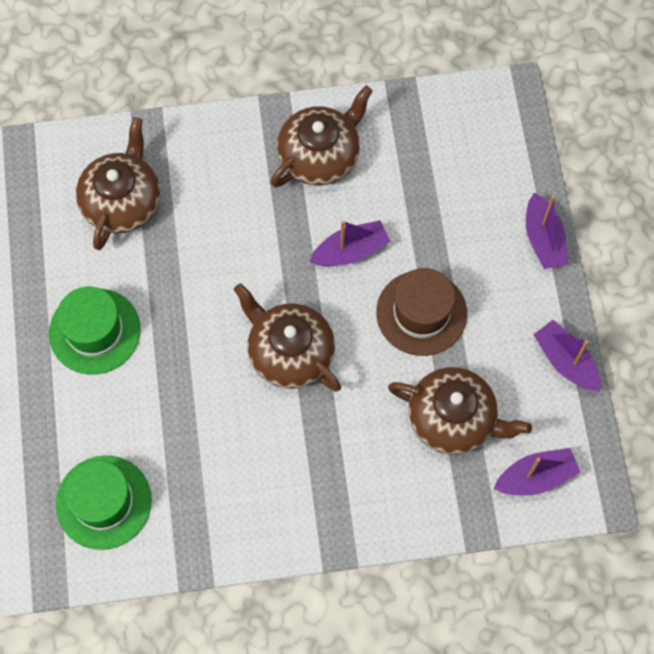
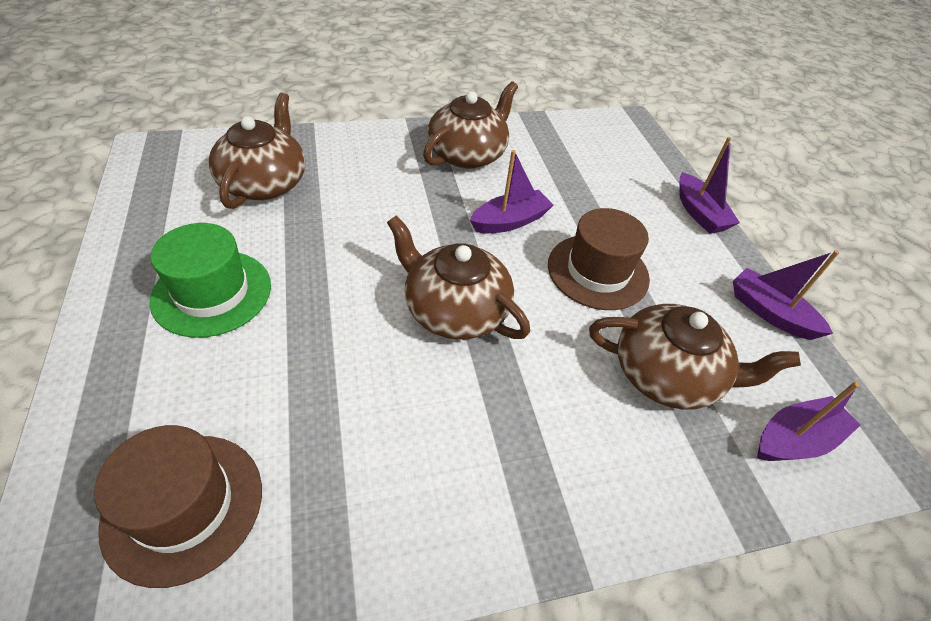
camera: 10 degrees left, 20 degrees down
(103, 502) = (184, 506): green hat -> brown hat

